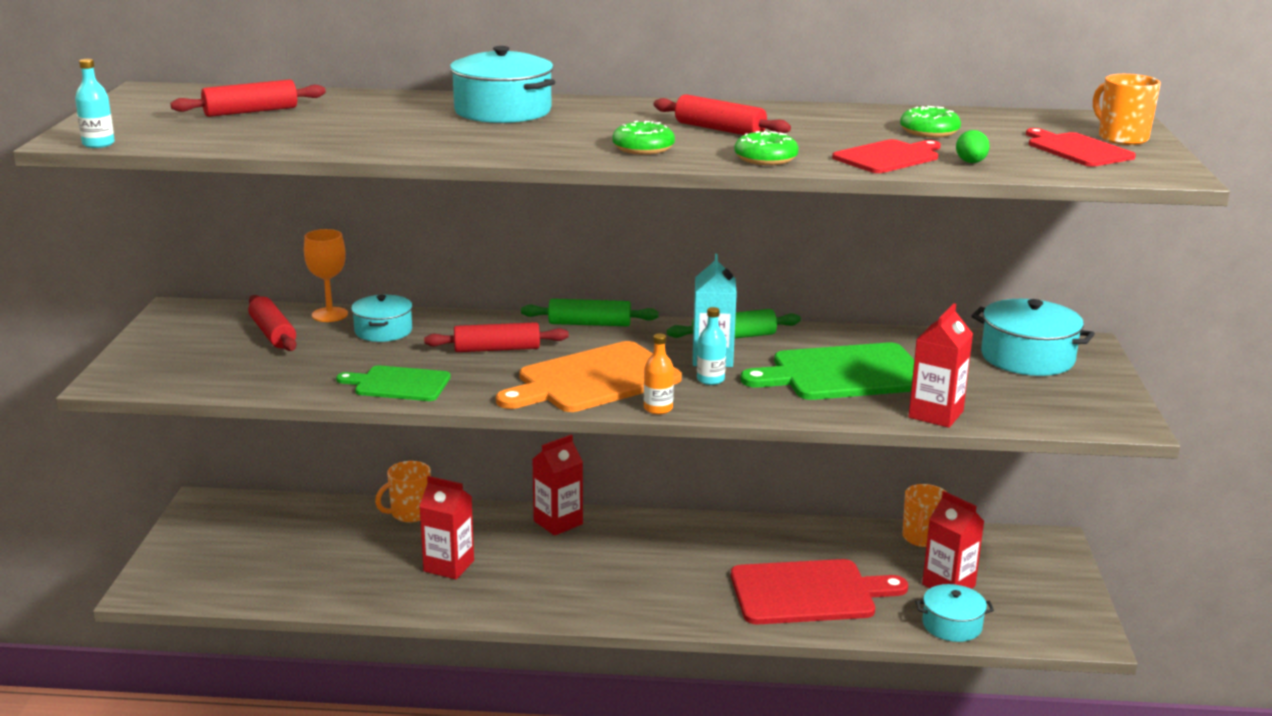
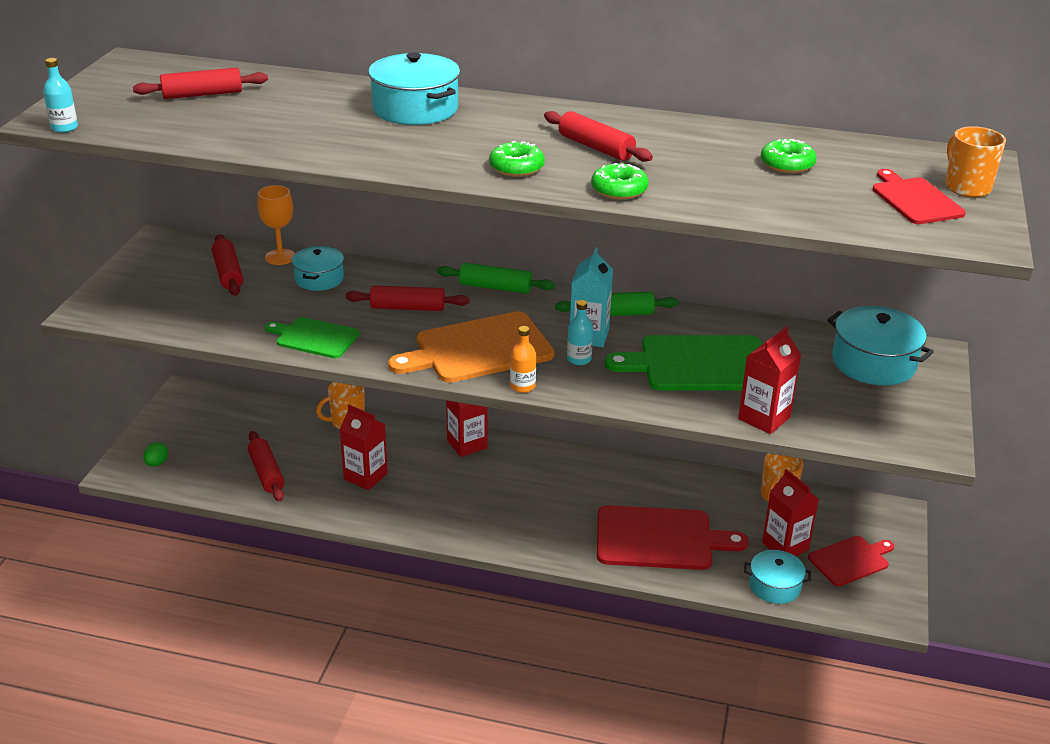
camera: 10 degrees right, 10 degrees up
(327, 574) = (266, 473): none -> red rolling pin
(888, 157) = (732, 196): red cutting board -> red cutting board (851, 560)
(971, 163) = (805, 210): green egg -> green egg (157, 463)

